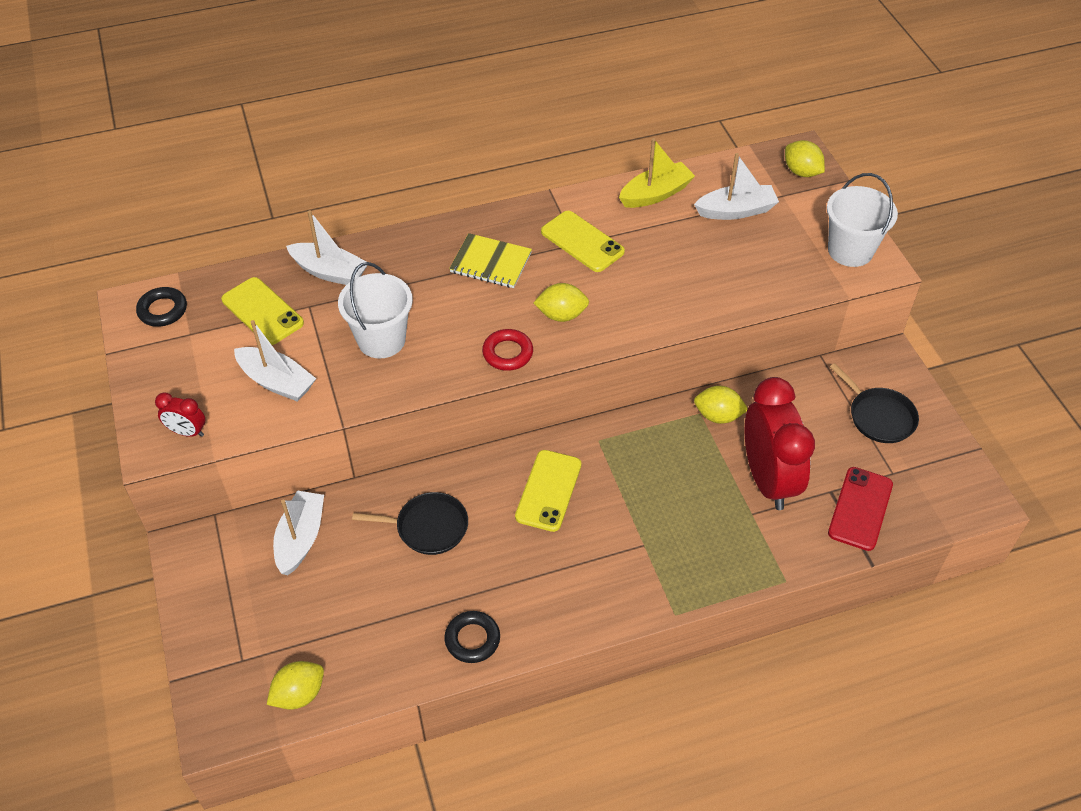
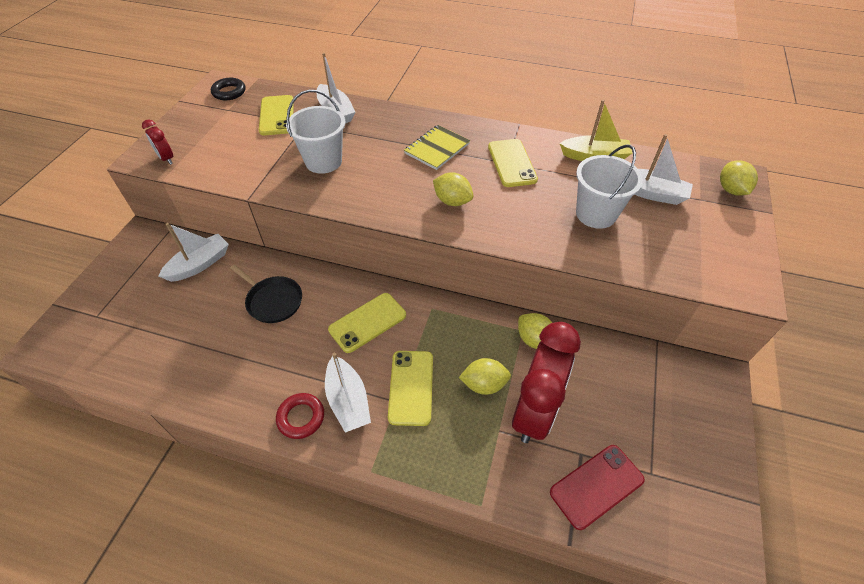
camera: 35 degrees right, 0 degrees up
(277, 382) = (241, 155): white boat -> white boat (348, 400)
(299, 694) = (99, 358): yellow lemon -> yellow lemon (484, 384)
(472, 639) = (224, 392): black ring -> none
(490, 263) = (437, 149): yellow notebook -> yellow notebook turned 75 degrees clockwise
(507, 353) = (392, 207): red ring -> red ring (301, 417)
(645, 524) = (411, 387): none -> yellow phone
(850, 250) = (731, 264): white bucket -> white bucket (596, 214)
(879, 416) = (674, 417): black pan -> none

